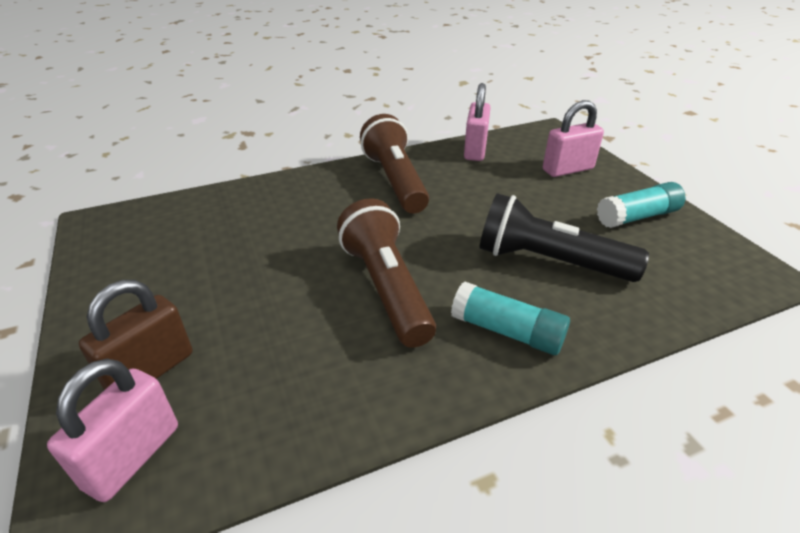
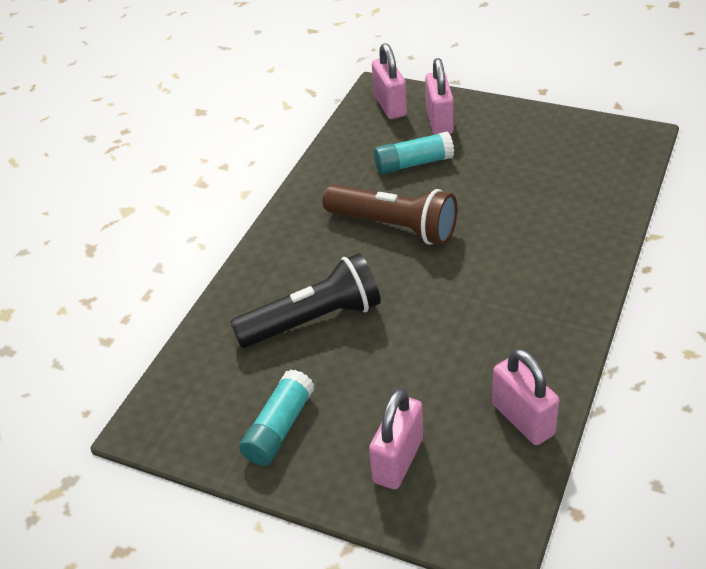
camera: 140 degrees right, 5 degrees up
(151, 371) = (439, 122): brown padlock -> pink padlock
(395, 181) = (527, 314): brown flashlight -> none
(506, 331) = (294, 251): turquoise glue stick -> turquoise glue stick (413, 163)

